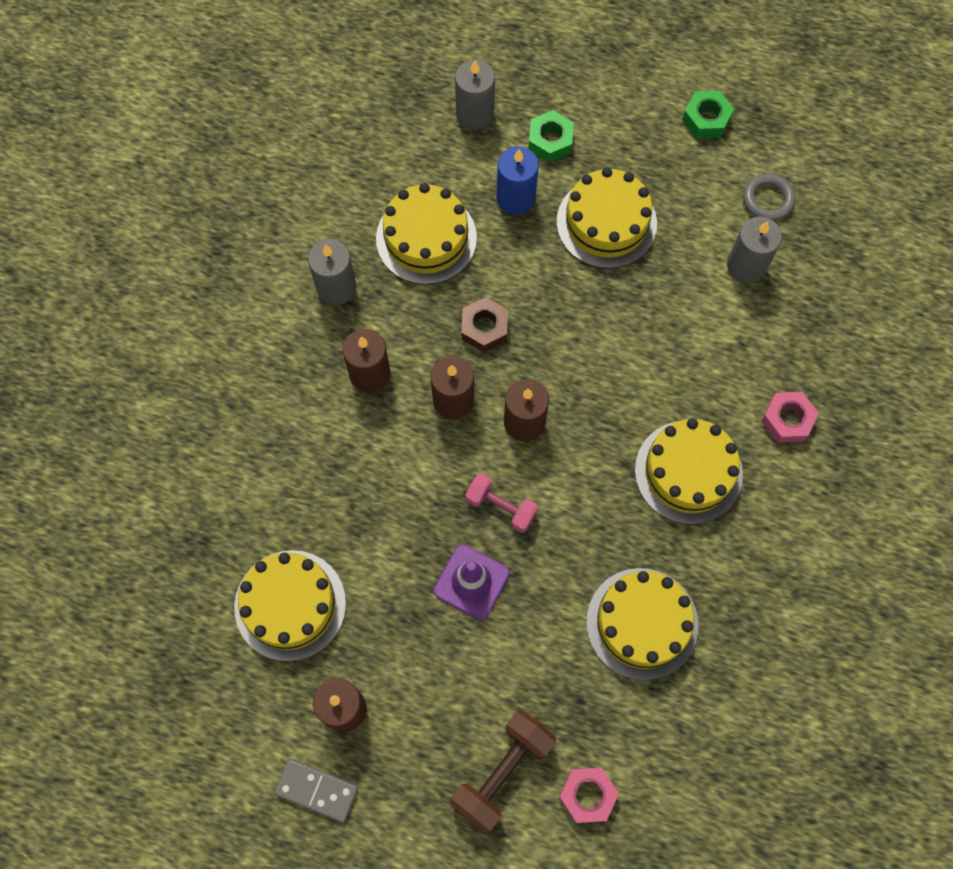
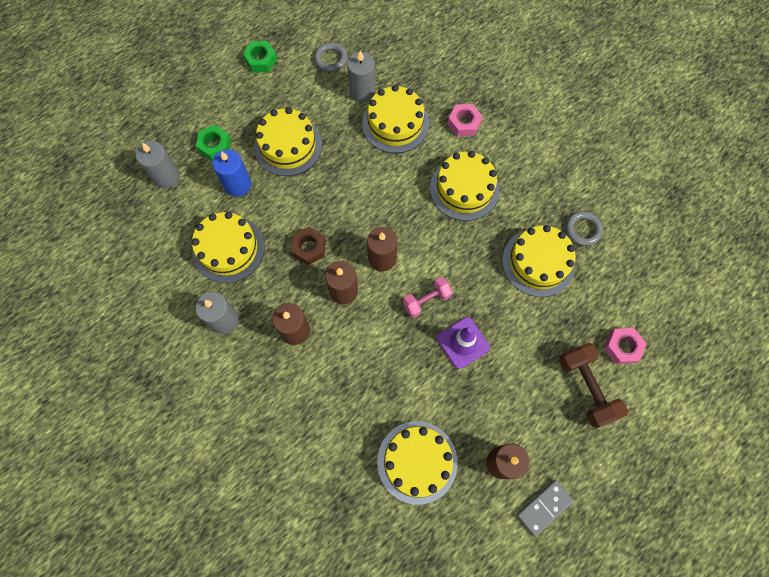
camera: 60 degrees left, 0 degrees up
(726, 333) = (395, 123): none -> yellow cake
(729, 660) = (582, 230): none -> grey ring

